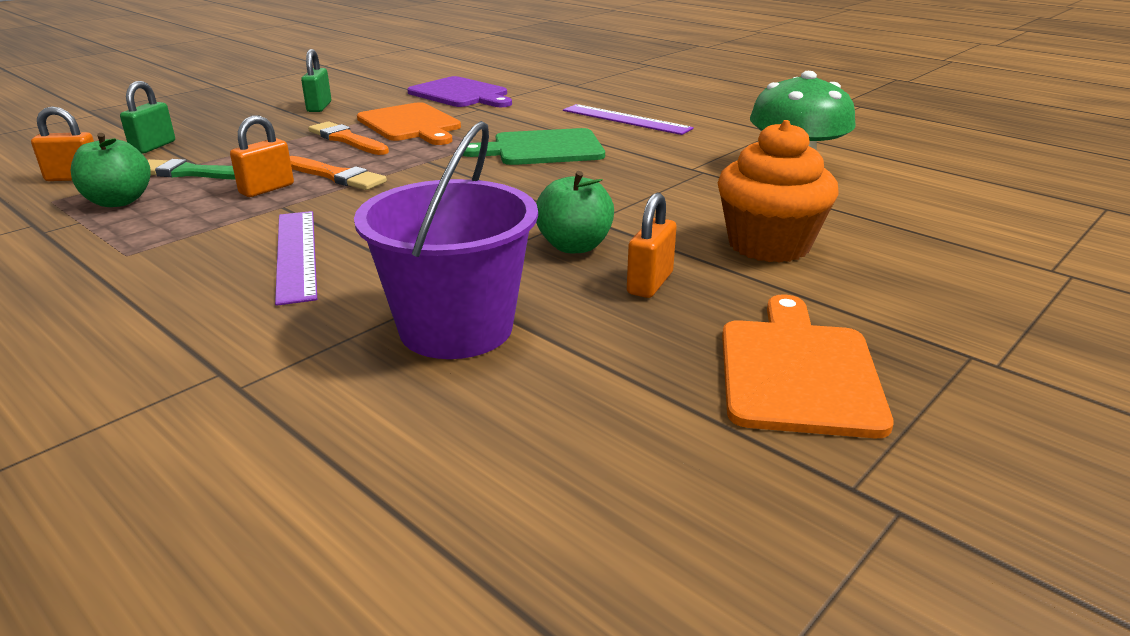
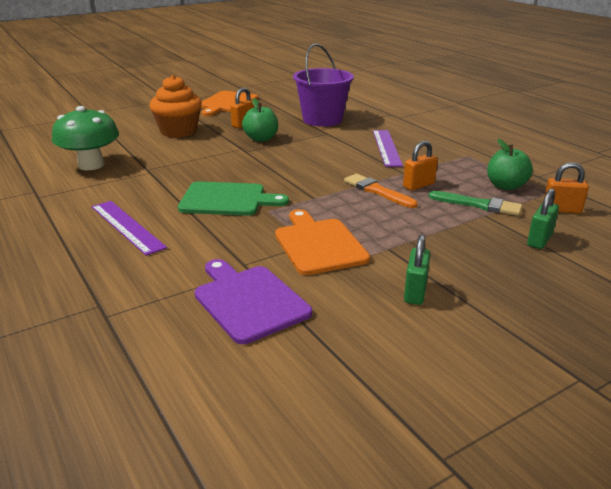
camera: 165 degrees left, 0 degrees up
(346, 139) = (375, 229): orange brush -> none

